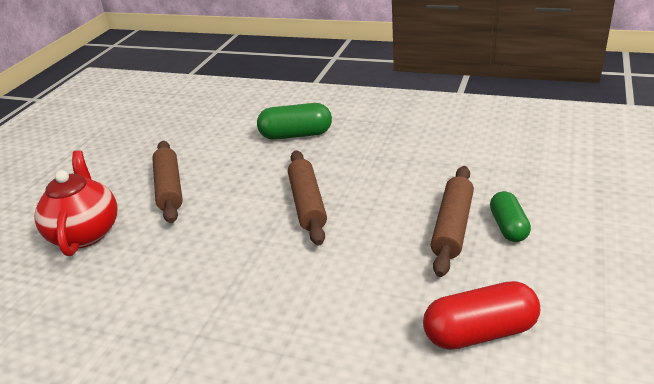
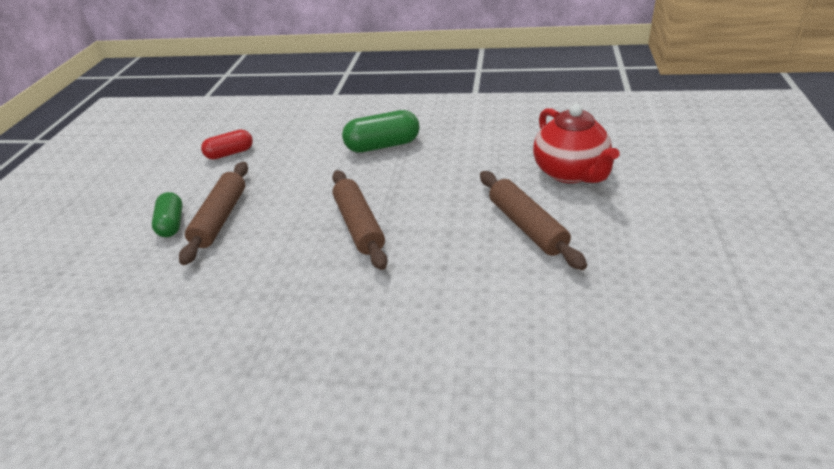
camera: 170 degrees right, 5 degrees up
(296, 135) = (400, 331): green capsule -> green capsule (383, 145)
(480, 332) = (230, 153): red capsule -> red capsule, size x0.67

